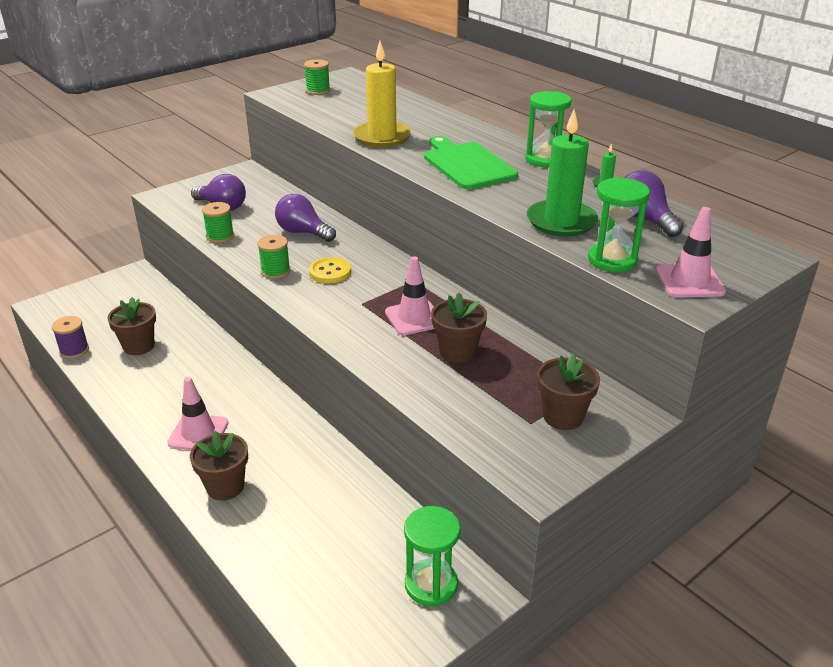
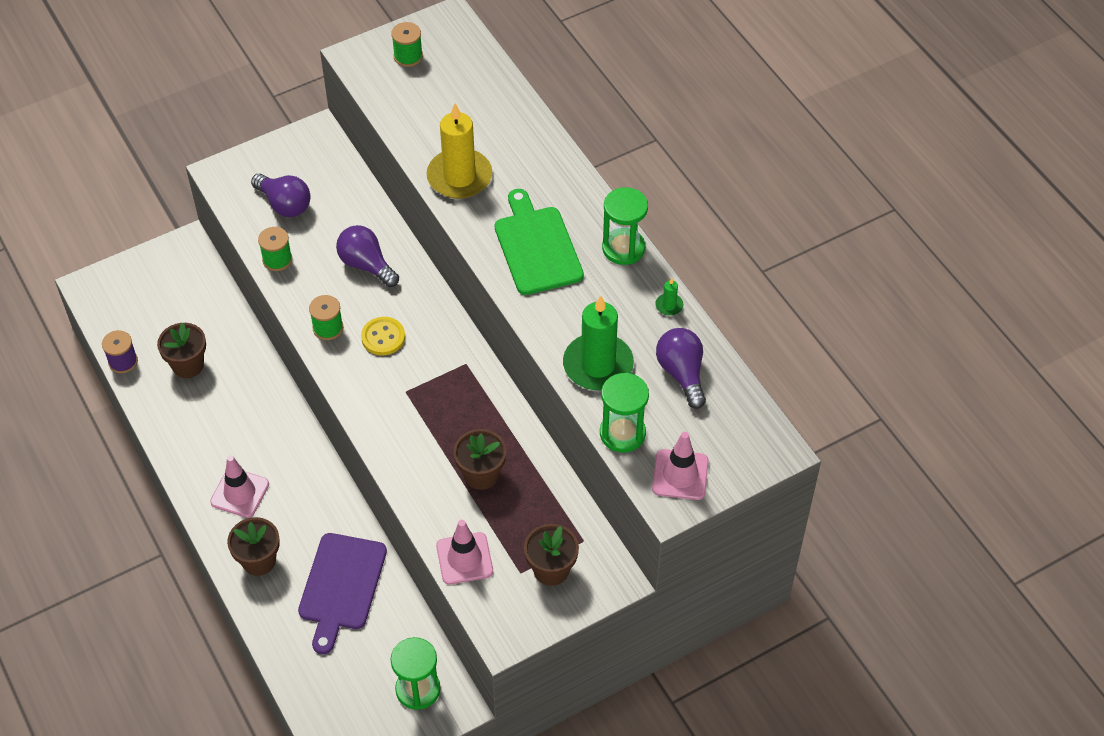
camera: 10 degrees right, 20 degrees up
(320, 498) = (341, 586): none -> purple cutting board
(414, 318) = (452, 421): pink traffic cone -> pink traffic cone (464, 558)

